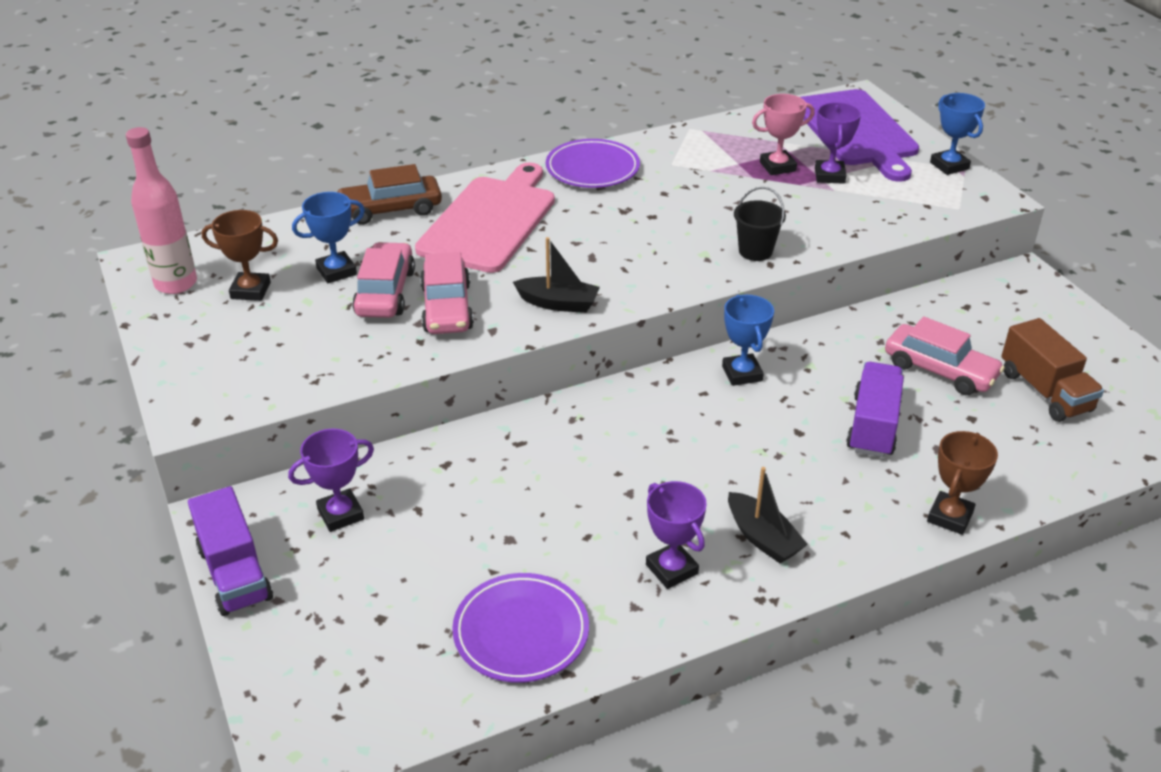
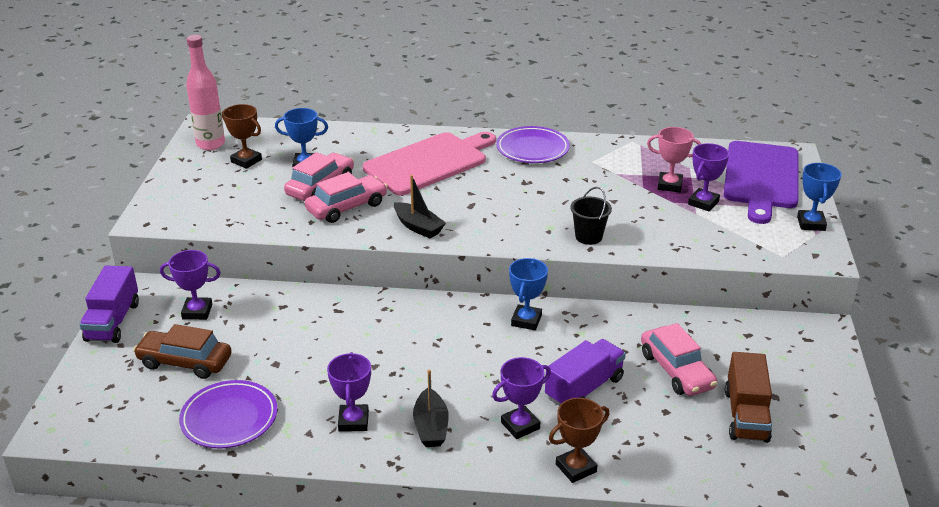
camera: 30 degrees right, 5 degrees down
(390, 209) = (374, 137): brown car -> brown car (185, 362)
(447, 308) = (347, 207): pink car -> pink car turned 150 degrees counterclockwise
(851, 495) = (520, 425): none -> purple trophy

